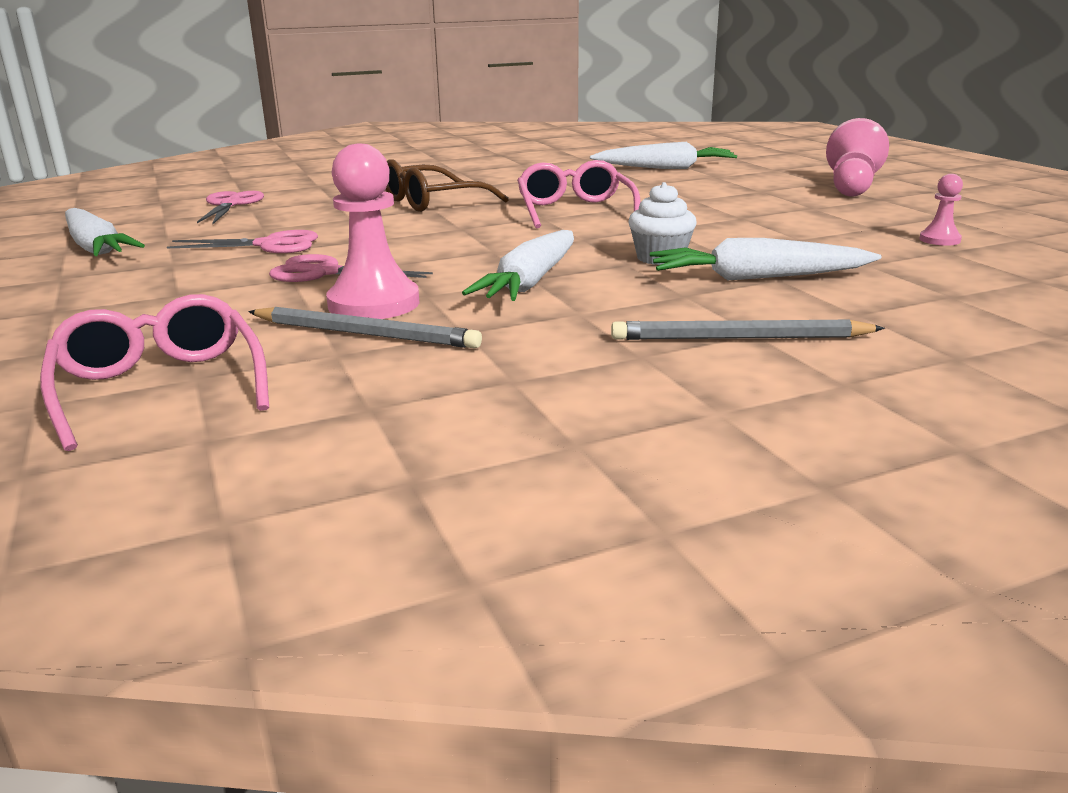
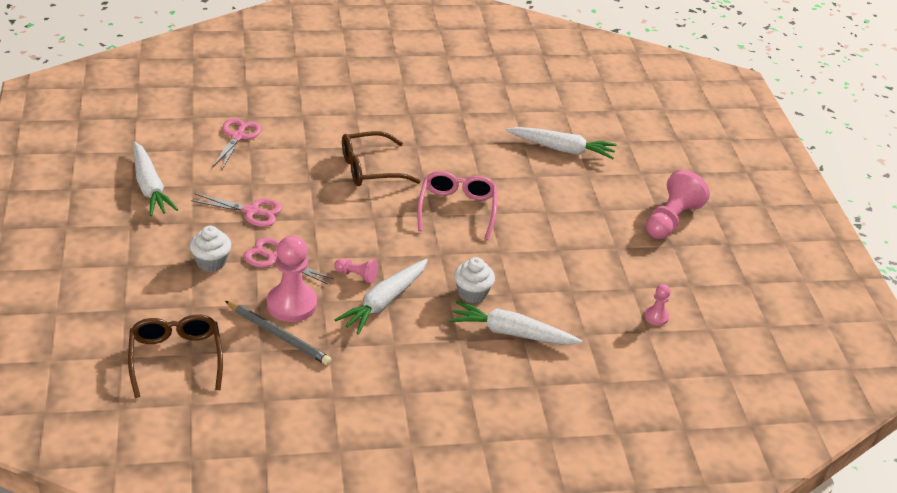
camera: 10 degrees right, 15 degrees up
(160, 387) = (176, 358): pink glasses -> brown glasses
(213, 288) = (211, 262): none -> white cupcake
(469, 268) = (357, 275): none -> pink pawn
(740, 338) = (459, 391): grey pencil -> none

